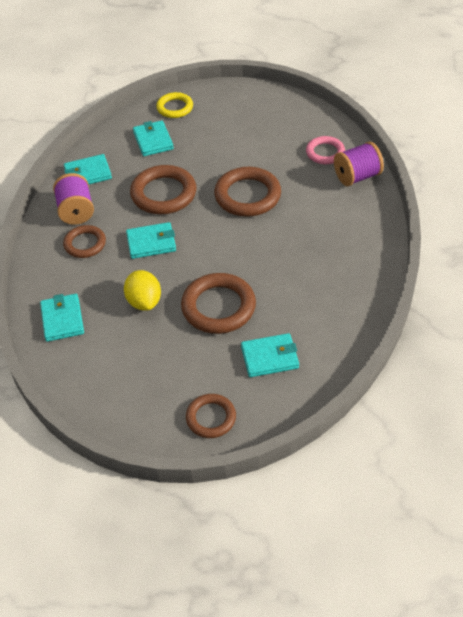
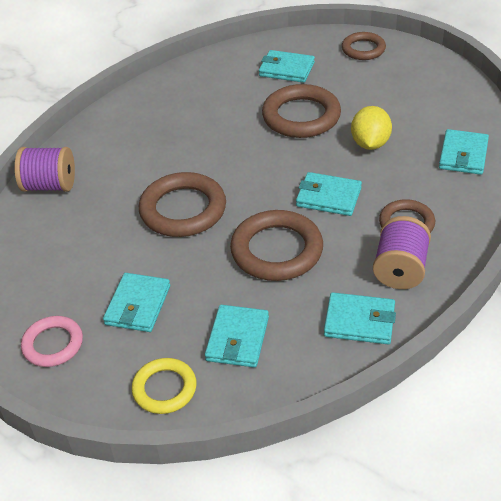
camera: 150 degrees left, 5 degrees down
(224, 135) = (138, 305): none -> turquoise wallet
(325, 153) = (48, 227): pink ring -> pink ring (53, 344)

